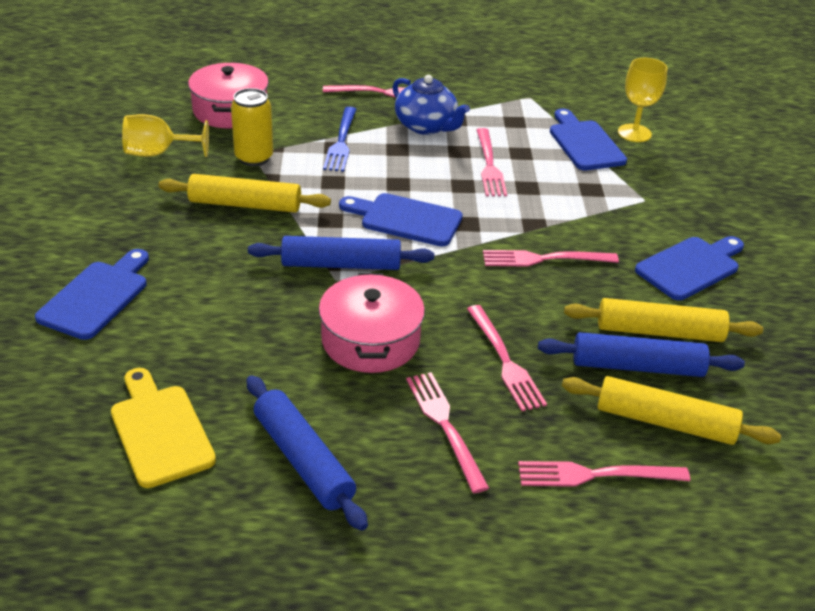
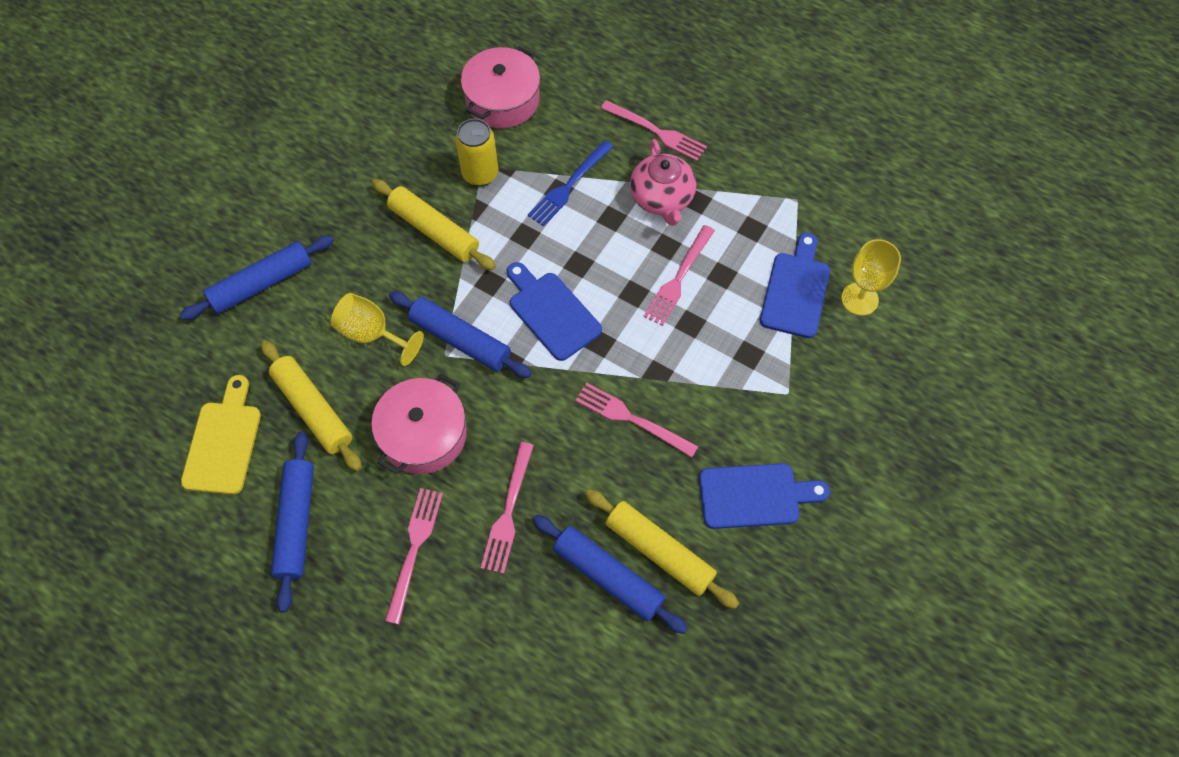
camera: 35 degrees right, 25 degrees up
(97, 296) = (262, 284): blue cutting board -> blue rolling pin
(158, 153) = (407, 132): yellow goblet -> yellow goblet (372, 334)
(426, 126) = (662, 198): blue teapot -> pink teapot
(594, 475) = (484, 657): pink fork -> none
(665, 422) = (581, 642): yellow rolling pin -> yellow rolling pin (313, 409)

